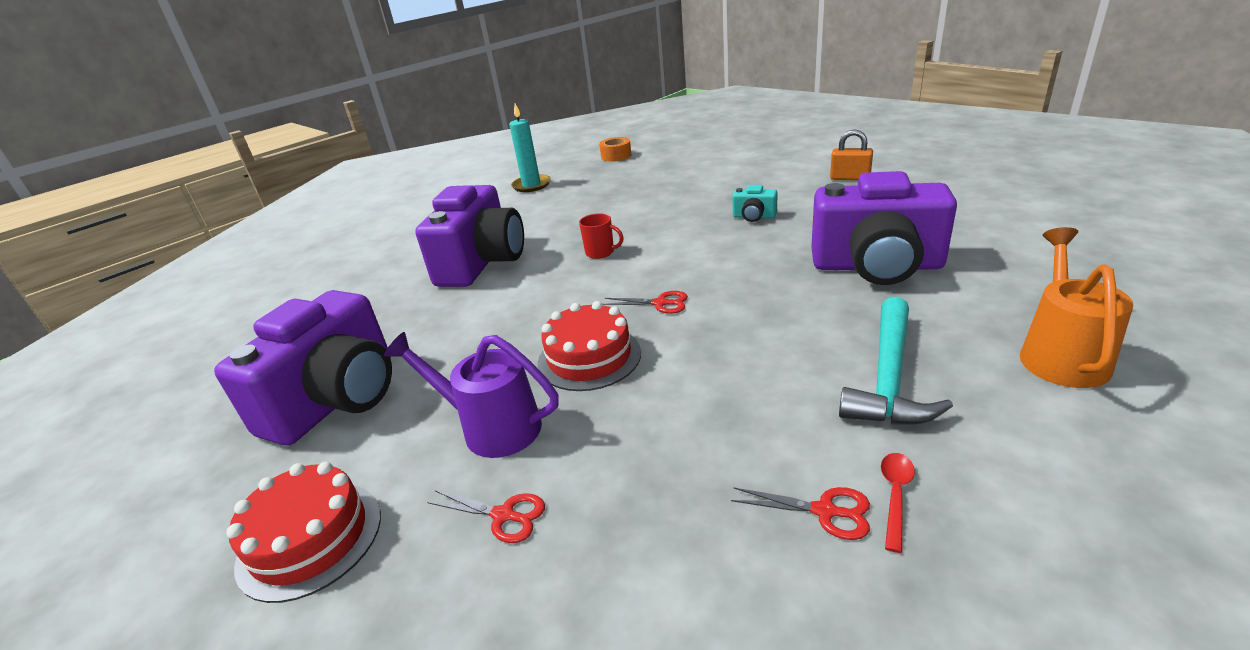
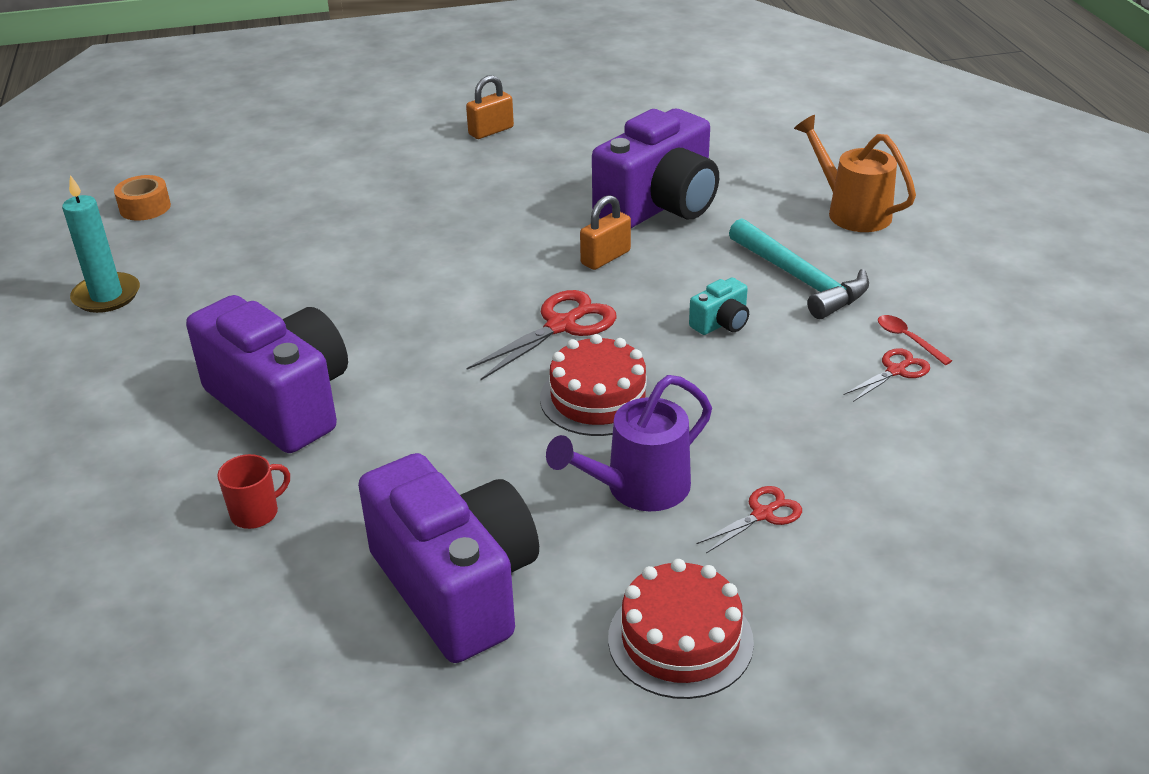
camera: 60 degrees left, 5 degrees up
(601, 252) = (401, 318): red mug -> red mug (256, 513)
(660, 303) = (561, 326): red scissors -> red scissors, size x1.73
(754, 217) = (479, 209): turquoise camera -> turquoise camera (721, 323)
(769, 279) = (605, 258): none -> orange padlock

